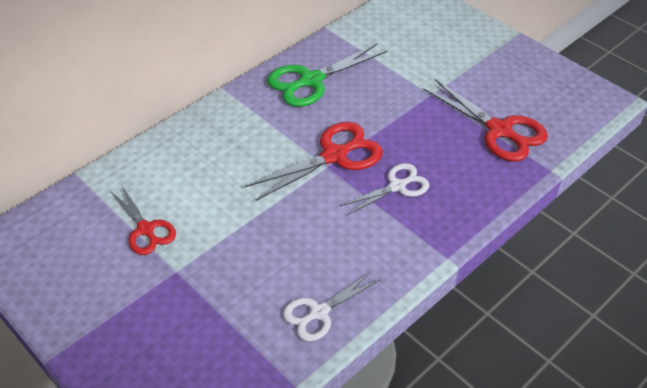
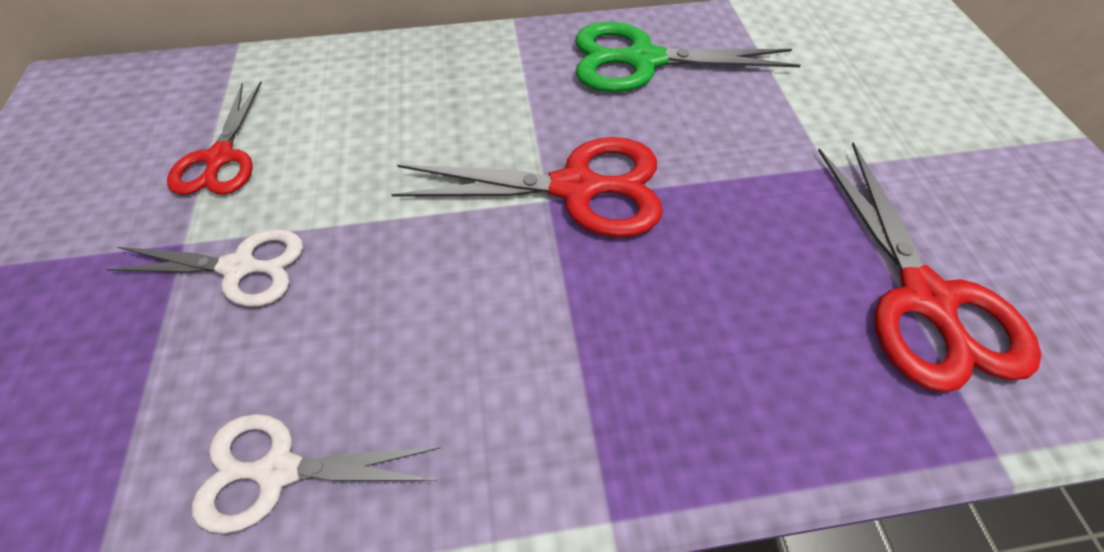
camera: 35 degrees right, 10 degrees up
(397, 186) = (634, 300): white scissors -> white scissors (240, 267)

